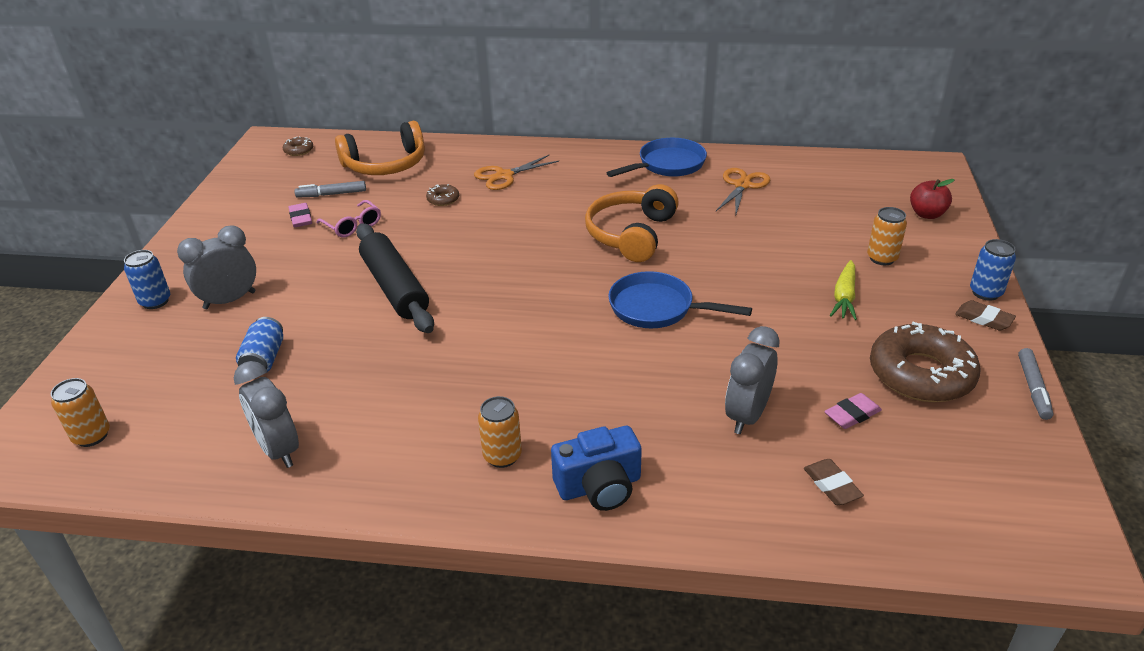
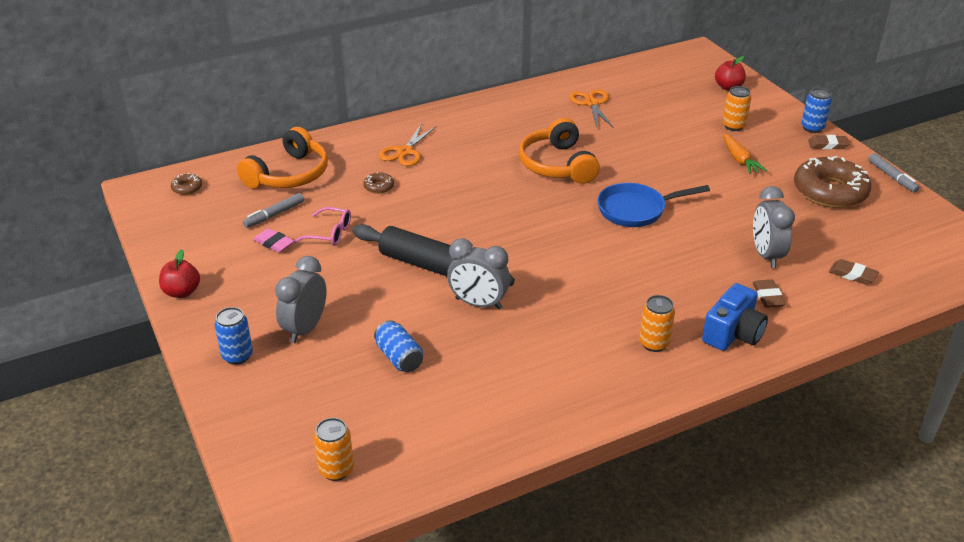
camera: 35 degrees left, 0 degrees up
(188, 232) = (182, 292): none -> red apple
(278, 450) = (499, 410): grey clock -> grey clock (478, 304)
(668, 165) = (521, 104): blue pan -> none
(692, 463) = (768, 296): none -> brown eraser
(844, 297) = (739, 159): yellow carrot -> orange carrot
(852, 414) = (820, 230): pink eraser -> none

